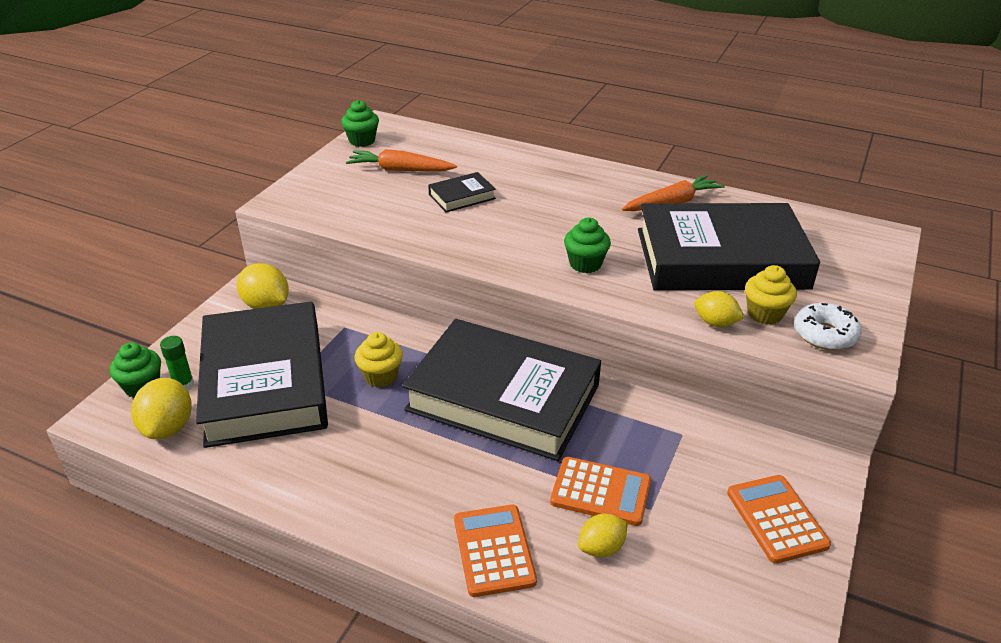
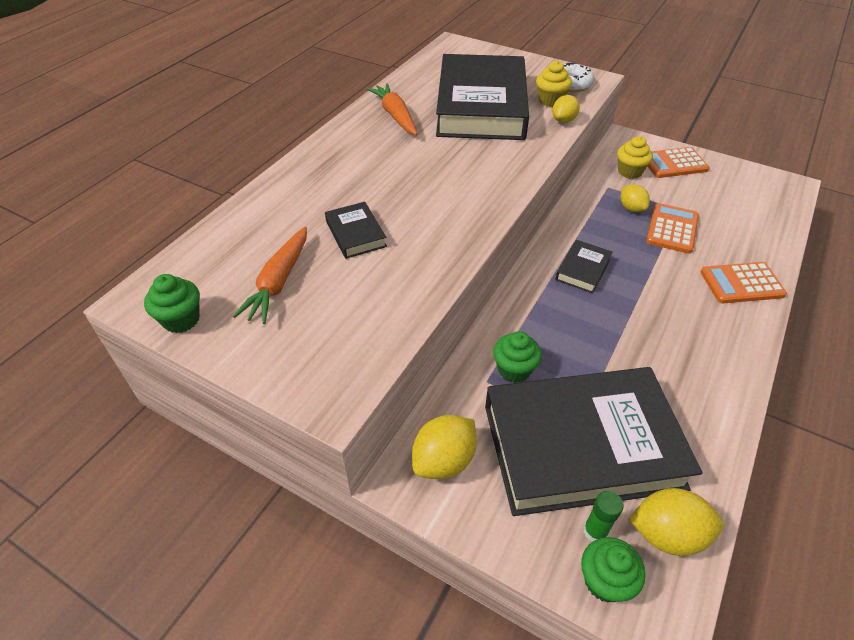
camera: 85 degrees left, 10 degrees up
(381, 376) = (563, 349): yellow cupcake -> yellow cupcake (629, 172)
(503, 398) = (583, 270): black book -> black book, size x0.40
(585, 264) = (487, 168): green cupcake -> green cupcake (514, 370)
(601, 548) = (721, 234): yellow lemon -> yellow lemon (631, 208)

